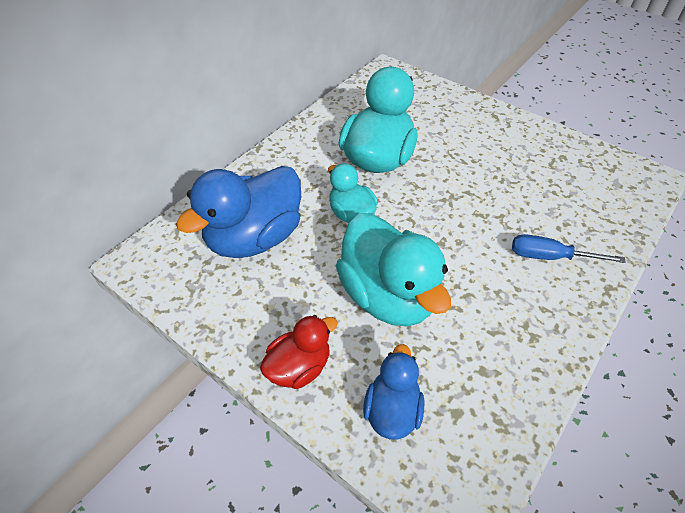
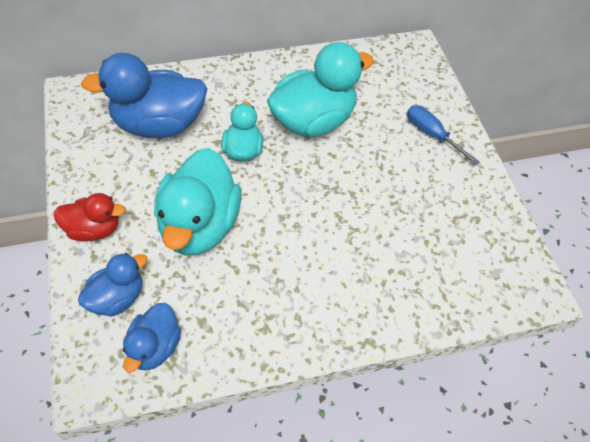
camera: 35 degrees right, 5 degrees up
(474, 425) = (154, 347): none -> blue duck
(549, 257) = (352, 286): blue screwdriver -> blue screwdriver (432, 135)

